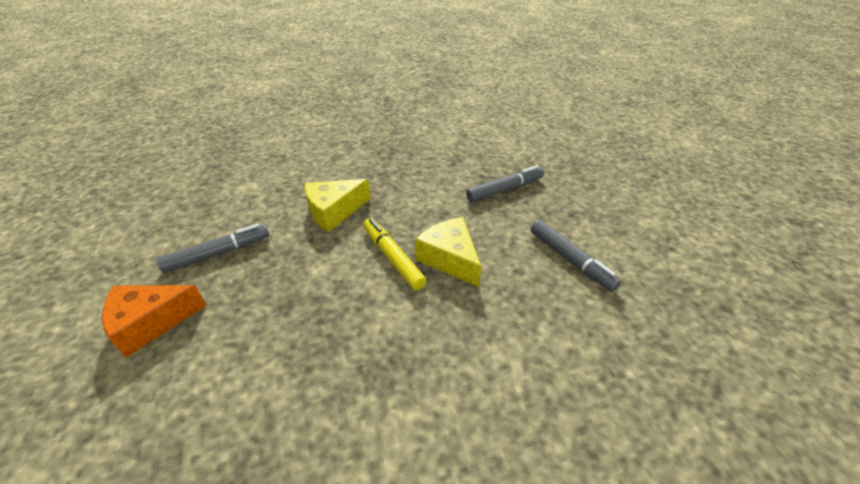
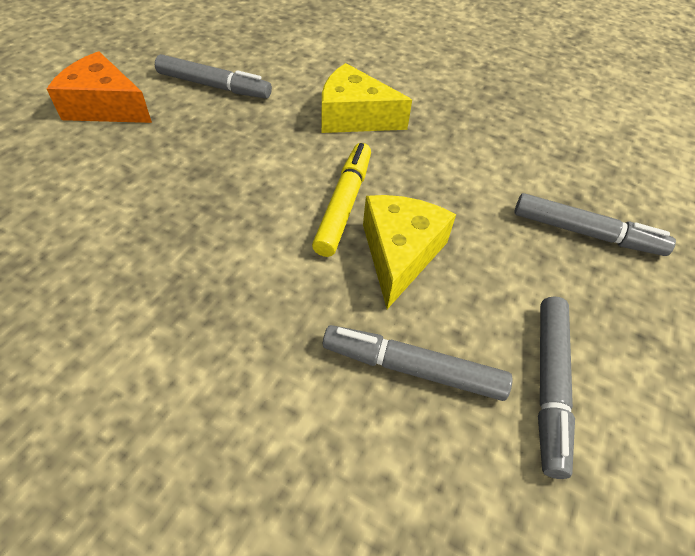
camera: 45 degrees right, 10 degrees up
(522, 300) = (414, 368): none -> grey marker

